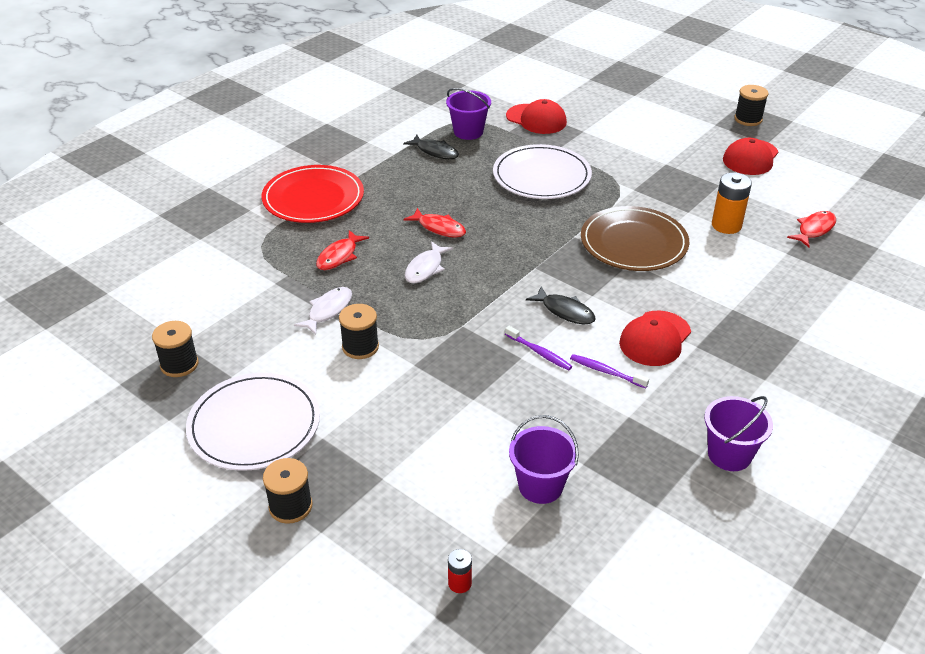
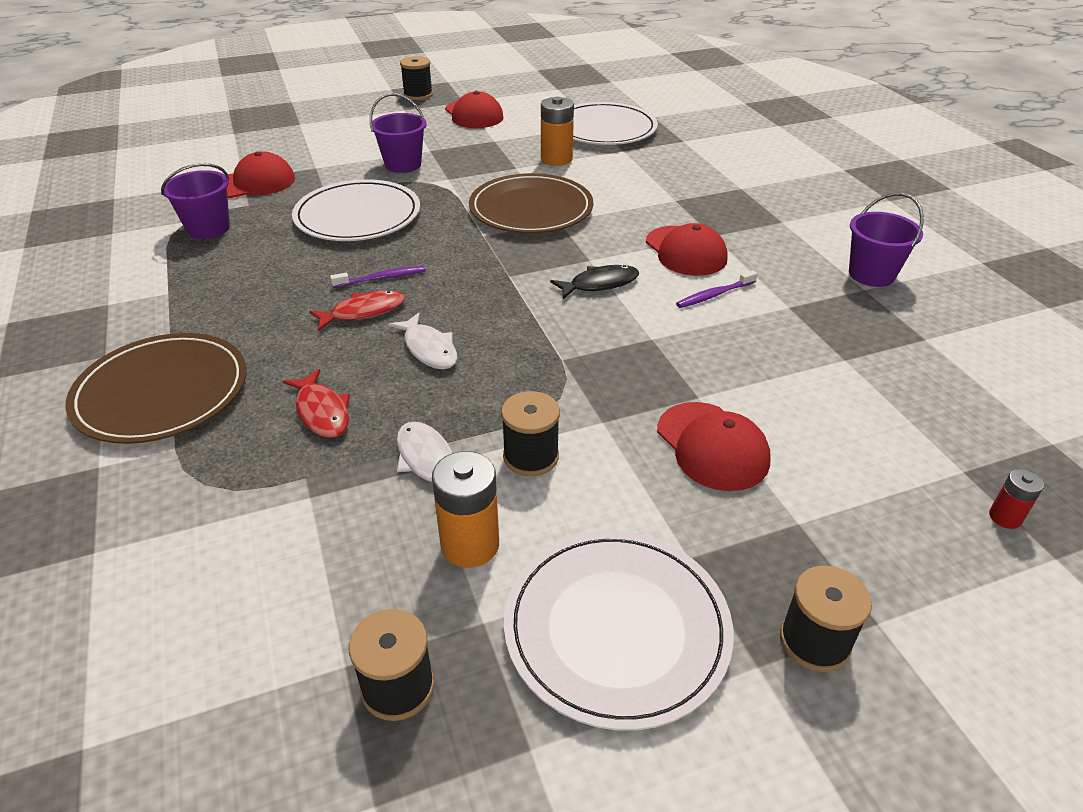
camera: 60 degrees left, 0 degrees up
(278, 351) = (470, 545): none -> orange battery
(313, 198) = (162, 392): red plate -> brown plate
(427, 420) = (712, 446): none -> red cap
(435, 152) = (211, 263): black fish -> none
(539, 352) = (653, 324): purple toothbrush -> purple toothbrush (382, 278)
(540, 486) = (867, 399): purple bucket -> purple bucket (403, 164)
(814, 229) = (604, 129): red fish -> white plate

